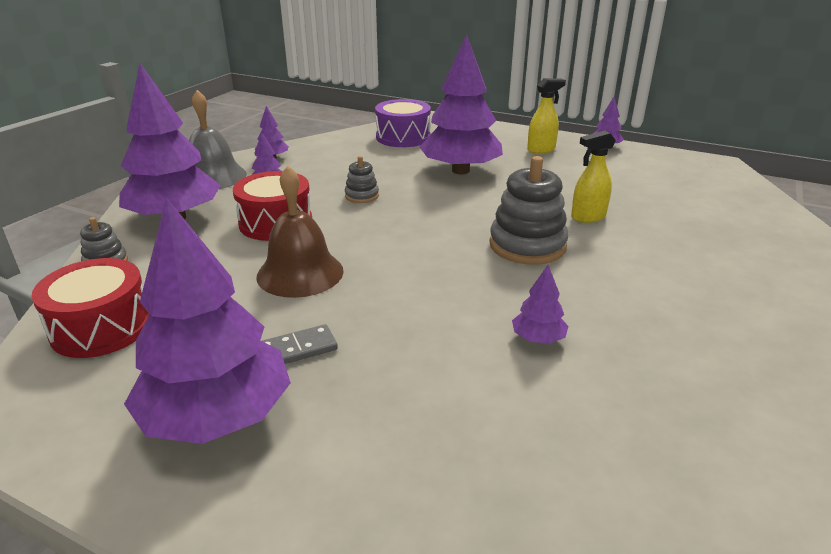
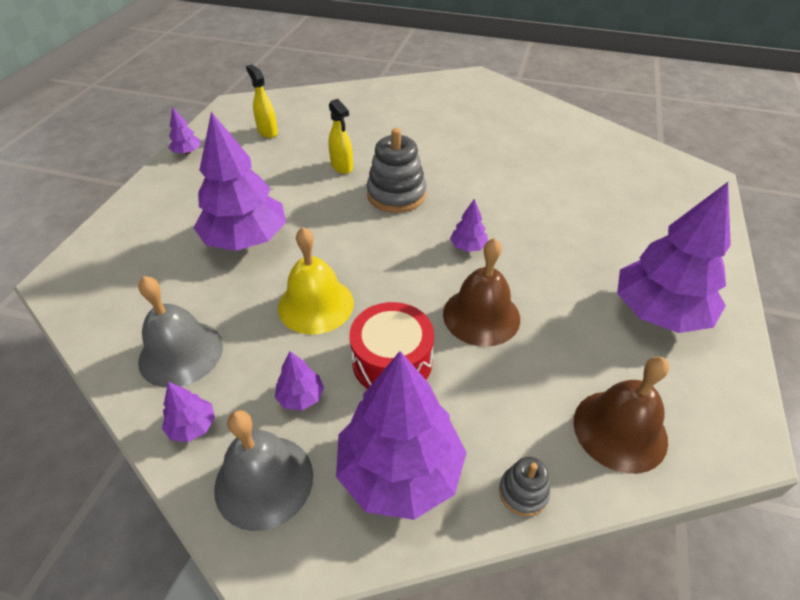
camera: 100 degrees left, 15 degrees up
(102, 327) = (620, 430): red drum -> brown bell
(297, 349) = (577, 291): grey domino -> none
(338, 153) = (181, 353): none -> grey bell
(362, 196) = (316, 305): grey stacking toy -> yellow bell
(403, 137) = (130, 298): purple drum -> none
(538, 339) = (511, 189): purple tree -> purple tree (468, 247)
(541, 150) = (191, 189): yellow spray bottle -> yellow spray bottle (267, 132)

